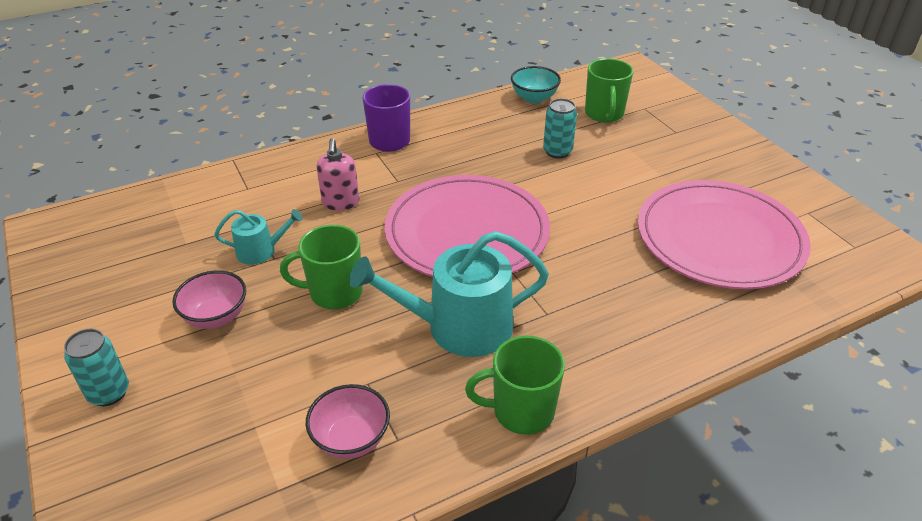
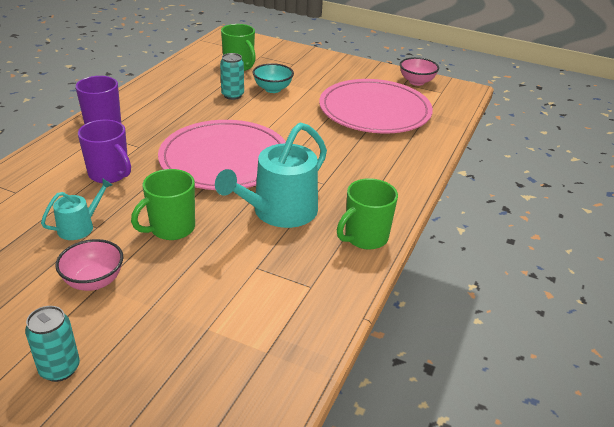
camera: 40 degrees left, 5 degrees down
(340, 203) = (109, 174): pink soap dispenser -> purple mug
(351, 439) = (282, 301): pink bowl -> pink bowl (416, 82)
(534, 98) = (182, 69): turquoise bowl -> turquoise bowl (273, 89)

